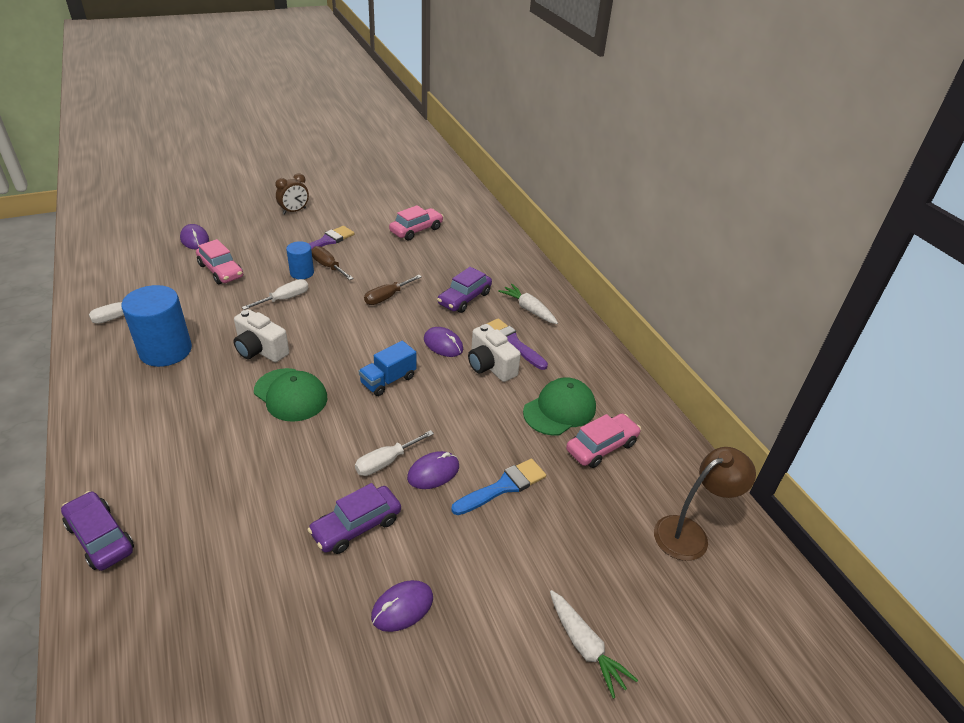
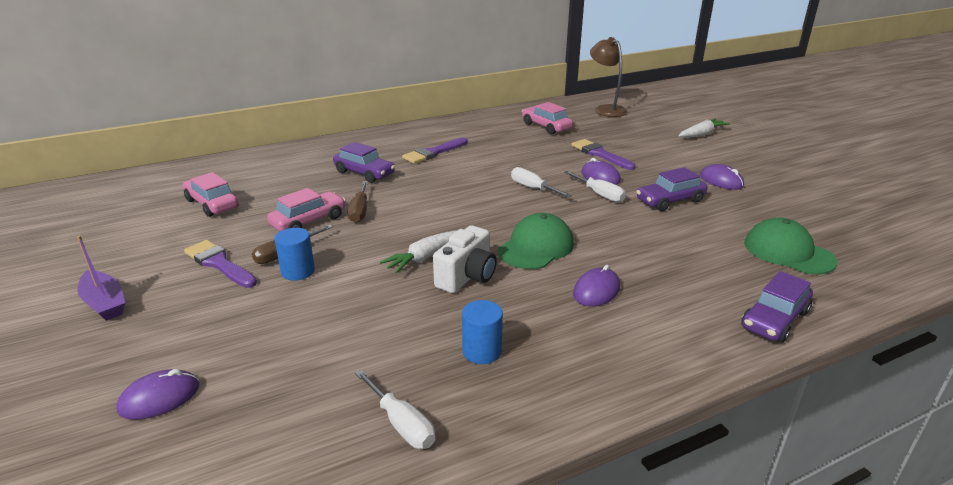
camera: 90 degrees left, 10 degrees down
(165, 350) = (482, 351): blue cylinder -> blue cylinder, size x0.55
(221, 271) = (279, 344): pink car -> pink car (308, 221)
(284, 299) = (359, 276): white screwdriver -> white screwdriver (533, 188)
(294, 211) = (105, 303): brown clock -> purple boat
(356, 526) = (670, 200): purple car -> purple car turned 105 degrees clockwise
(387, 297) = (359, 211): brown screwdriver -> brown screwdriver turned 45 degrees clockwise
(388, 380) = (499, 201): blue truck -> none
(443, 344) = (440, 180): purple mouse -> purple mouse (596, 290)
(490, 366) = (468, 160): white camera -> none
(503, 486) = (600, 154): blue brush -> purple brush
(529, 309) = (383, 147): white carrot -> white carrot (424, 257)
(559, 410) = (513, 137): green cap -> green cap (788, 252)

